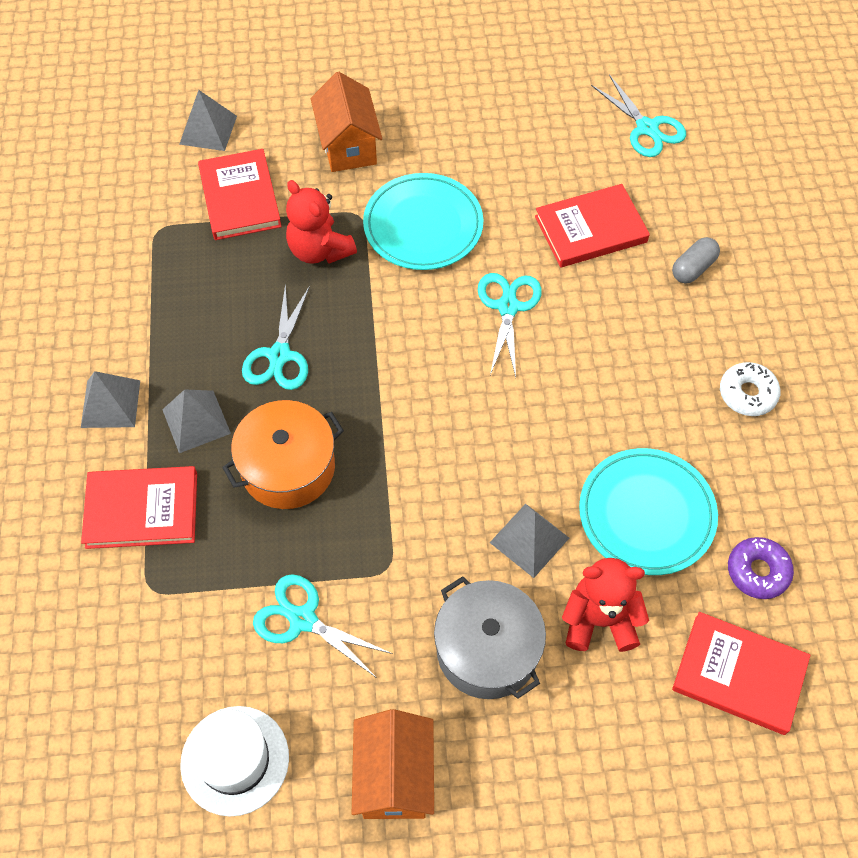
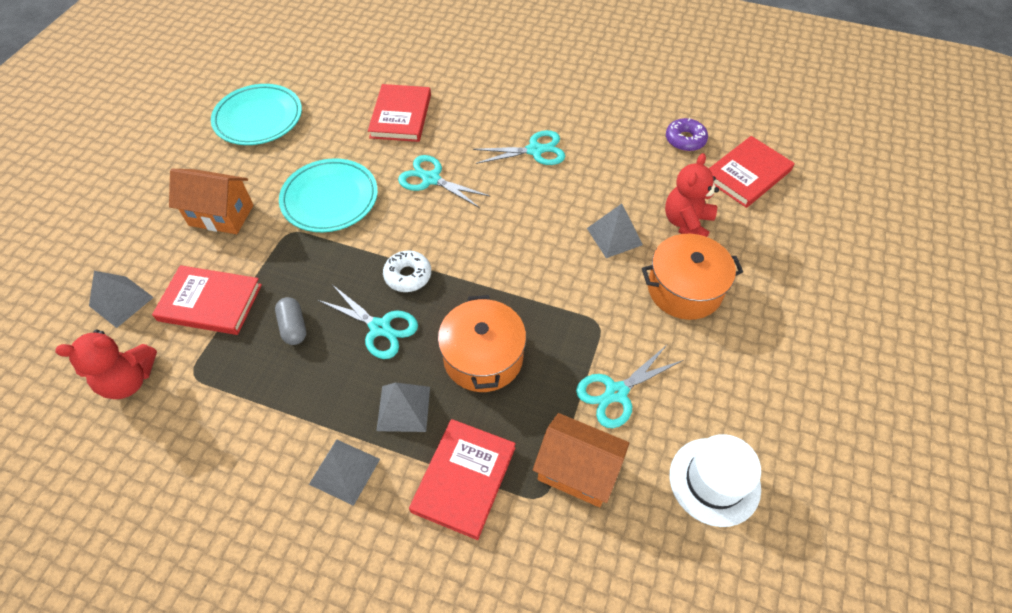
camera: 65 degrees left, 5 degrees down
(319, 250) = (302, 267): red teddy bear -> red teddy bear (129, 380)
(394, 776) = (759, 378): orange house -> orange house (577, 471)
(487, 650) = (684, 289): grey pot -> orange pot
(646, 514) = (624, 172): turquoise plate -> turquoise plate (258, 118)
(647, 128) = (345, 60): turquoise scissors -> turquoise scissors (535, 150)
(693, 268) = (464, 83): grey capsule -> grey capsule (293, 327)
(747, 394) = (566, 96): white donut -> white donut (408, 275)

